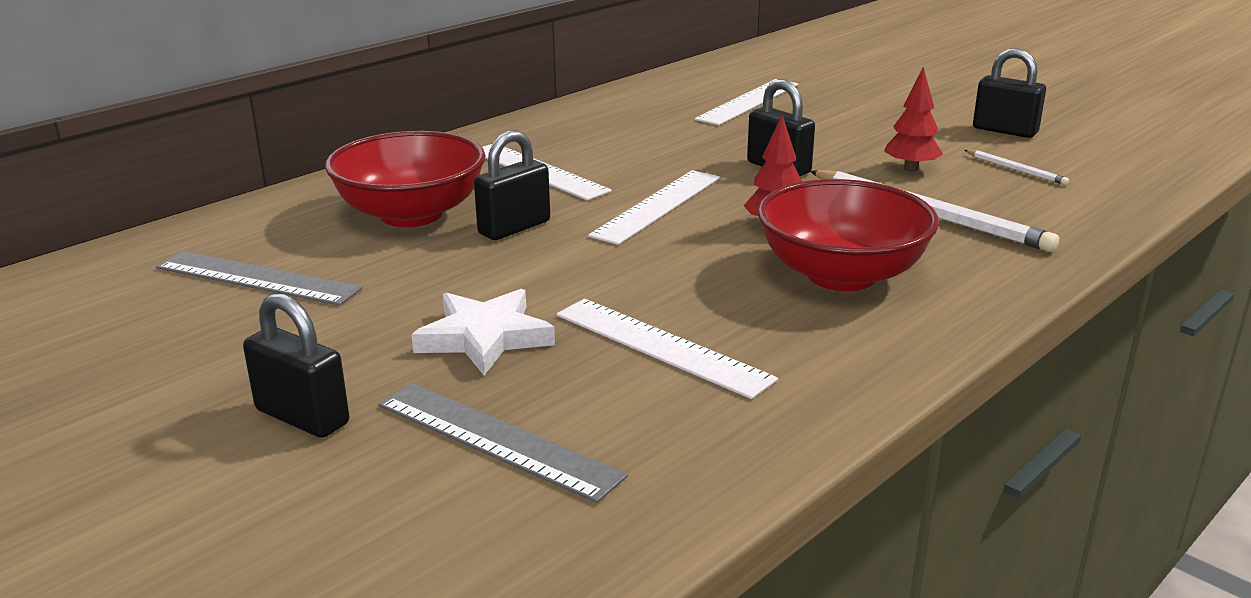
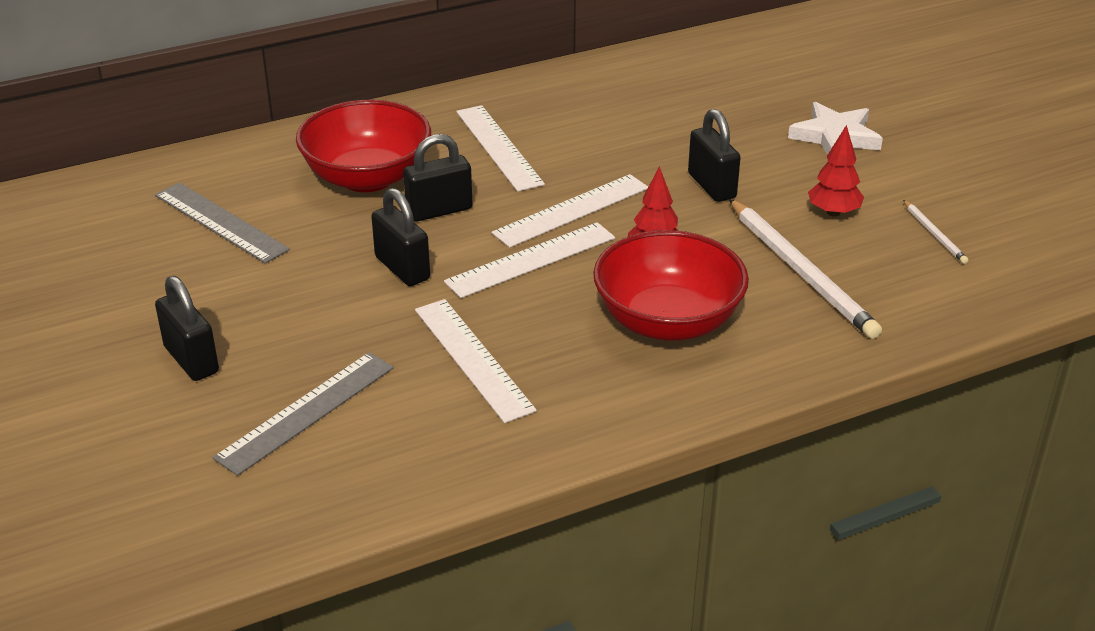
camera: 20 degrees right, 10 degrees up
(484, 337) = (350, 319): white star -> white star (835, 136)
(496, 440) = (306, 412): grey ruler -> grey ruler turned 75 degrees clockwise
(748, 101) = (750, 92): white ruler -> white ruler (531, 259)
(1004, 131) = (972, 181): black padlock -> black padlock (402, 268)

